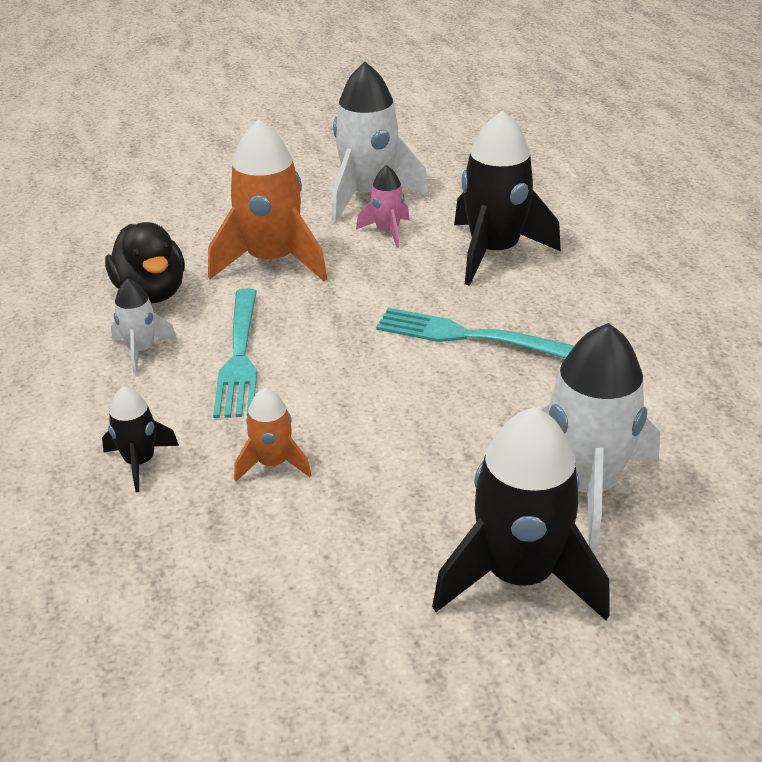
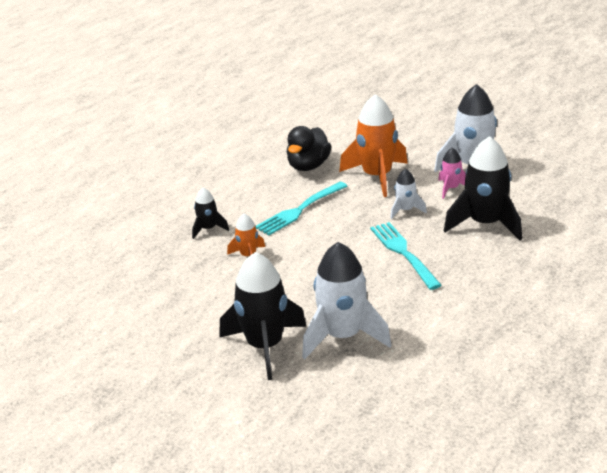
camera: 50 degrees right, 5 degrees down
(141, 350) = (269, 188): white rocket -> white rocket (405, 210)

